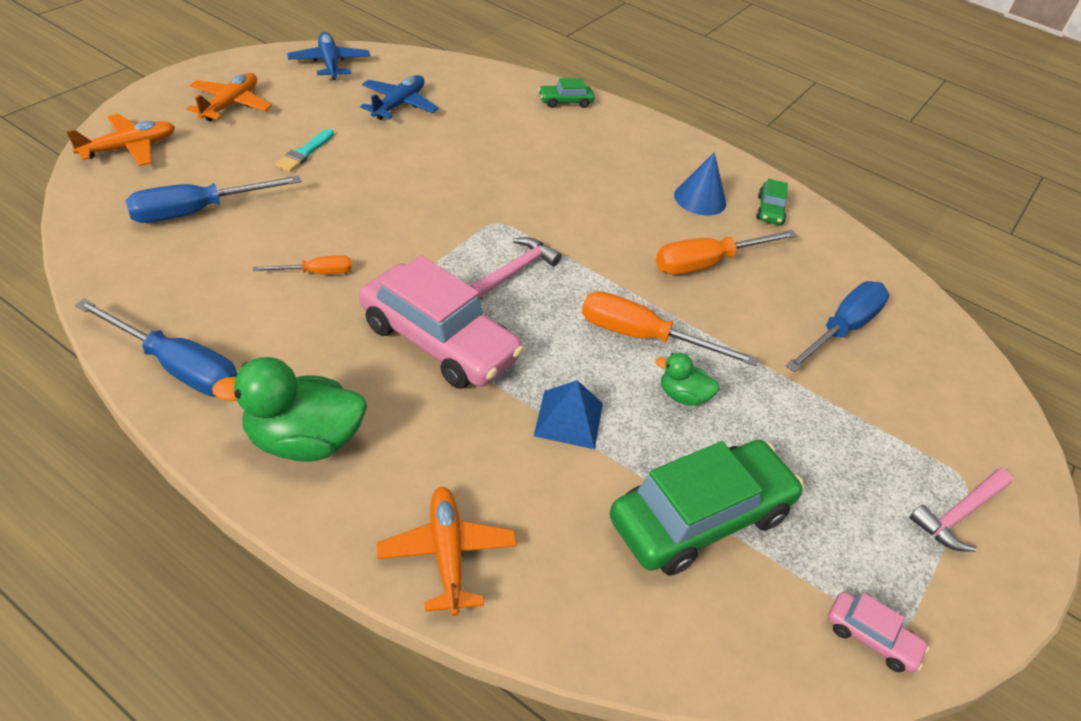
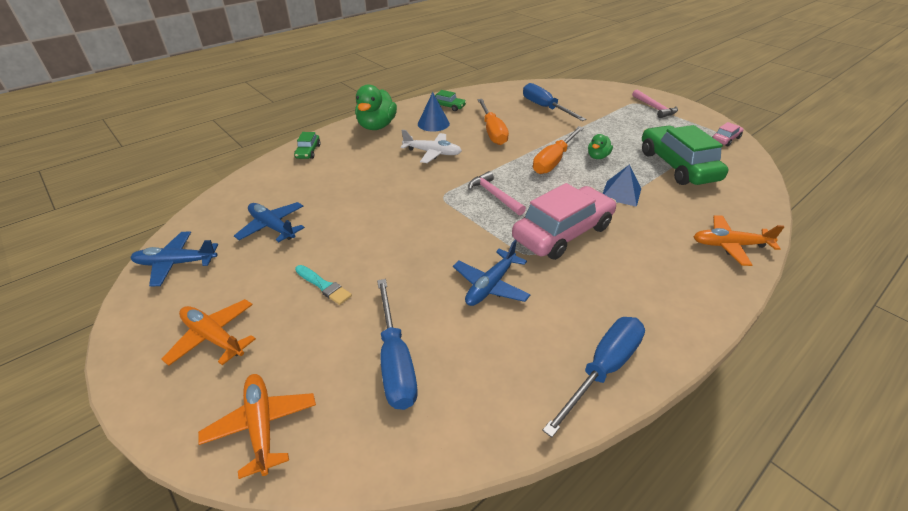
camera: 70 degrees left, 5 degrees down
(303, 441) = (663, 298): green duck -> green duck (377, 126)
(316, 273) = (490, 285): orange screwdriver -> blue plane
(609, 205) = (432, 153): none -> white plane

